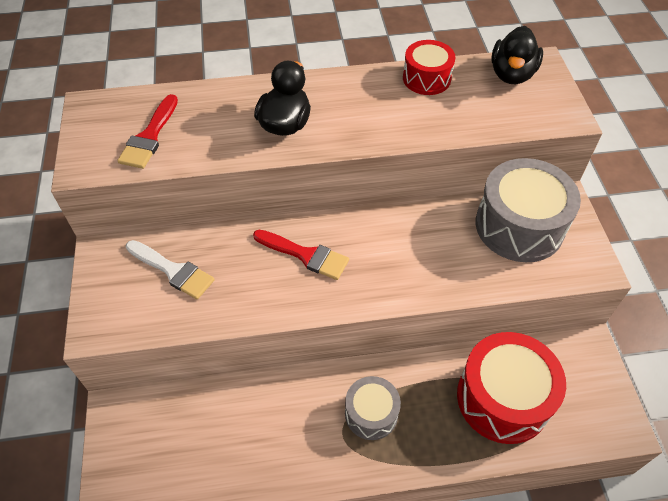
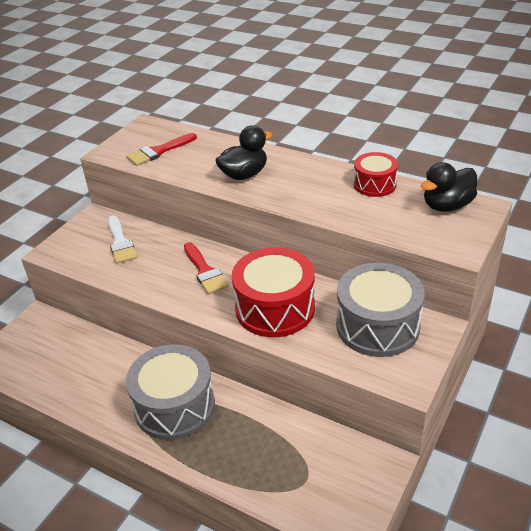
camera: 40 degrees right, 15 degrees down
(371, 413) = (174, 406): grey drum -> grey drum, size x1.76
(503, 398) = (275, 453): red drum -> red drum (275, 308)

